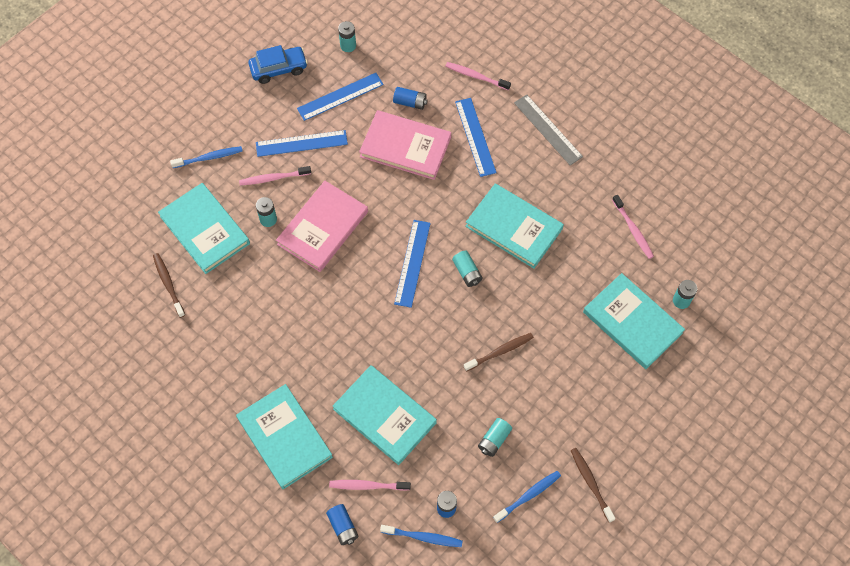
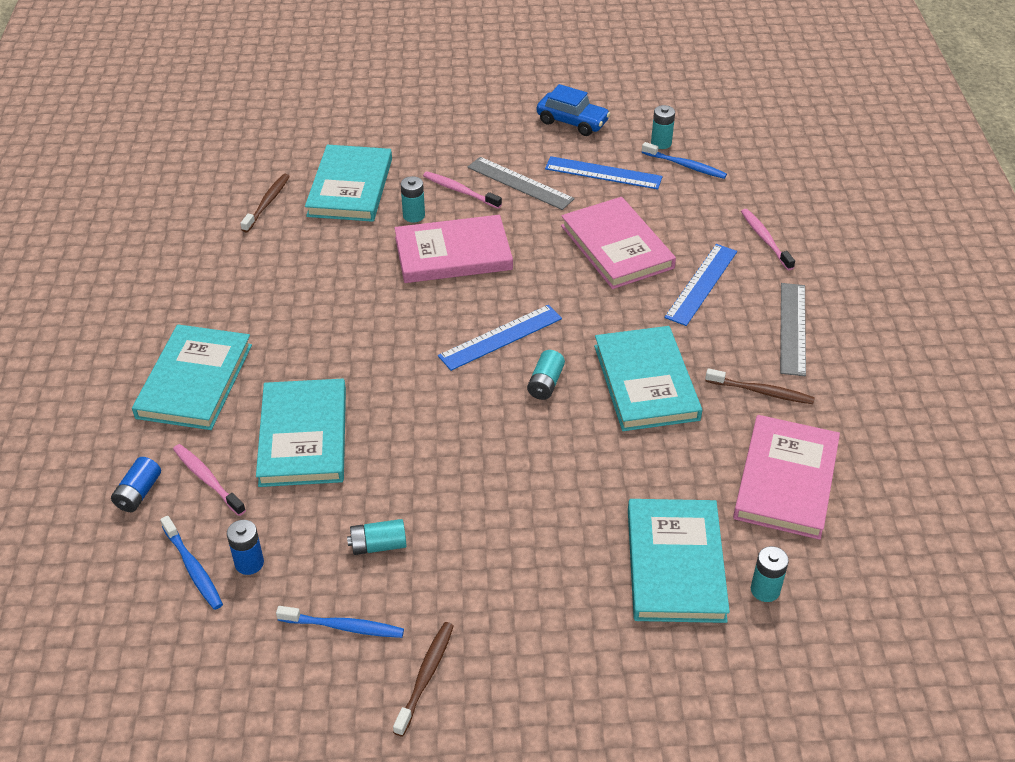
camera: 45 degrees right, 20 degrees down
(209, 157) = (425, 143): blue toothbrush -> blue toothbrush (685, 166)
(301, 143) = (520, 183): blue ruler -> grey ruler
(410, 102) = (667, 218): blue battery -> none
(500, 352) = (489, 474): brown toothbrush -> brown toothbrush (761, 392)
(633, 230) = (786, 480): pink toothbrush -> pink book

